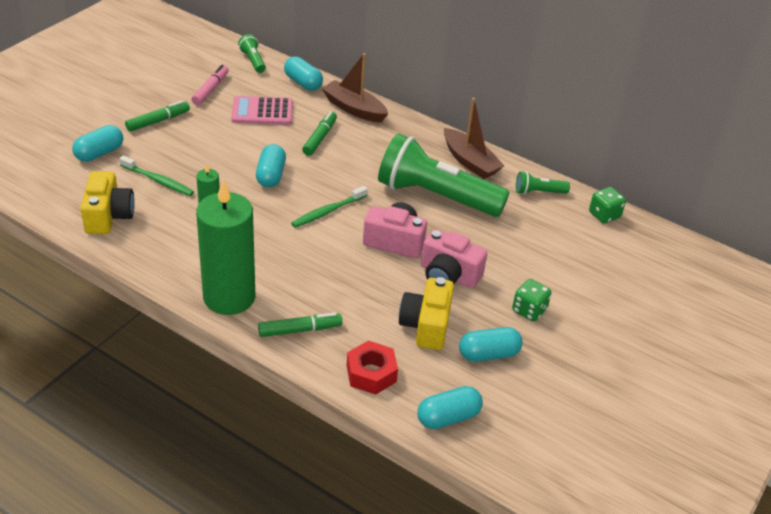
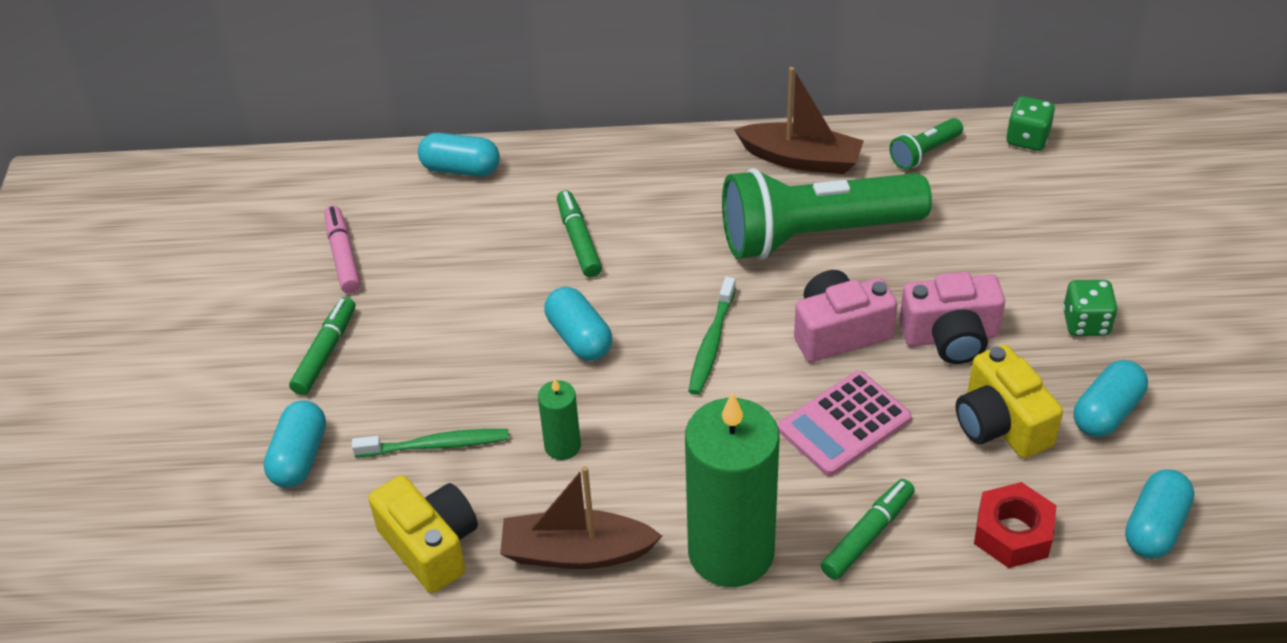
camera: 30 degrees left, 5 degrees up
(253, 61) = (351, 174): green flashlight -> none
(262, 112) = (456, 247): pink calculator -> pink calculator (844, 424)
(354, 109) = (573, 169): brown boat -> brown boat (576, 552)

